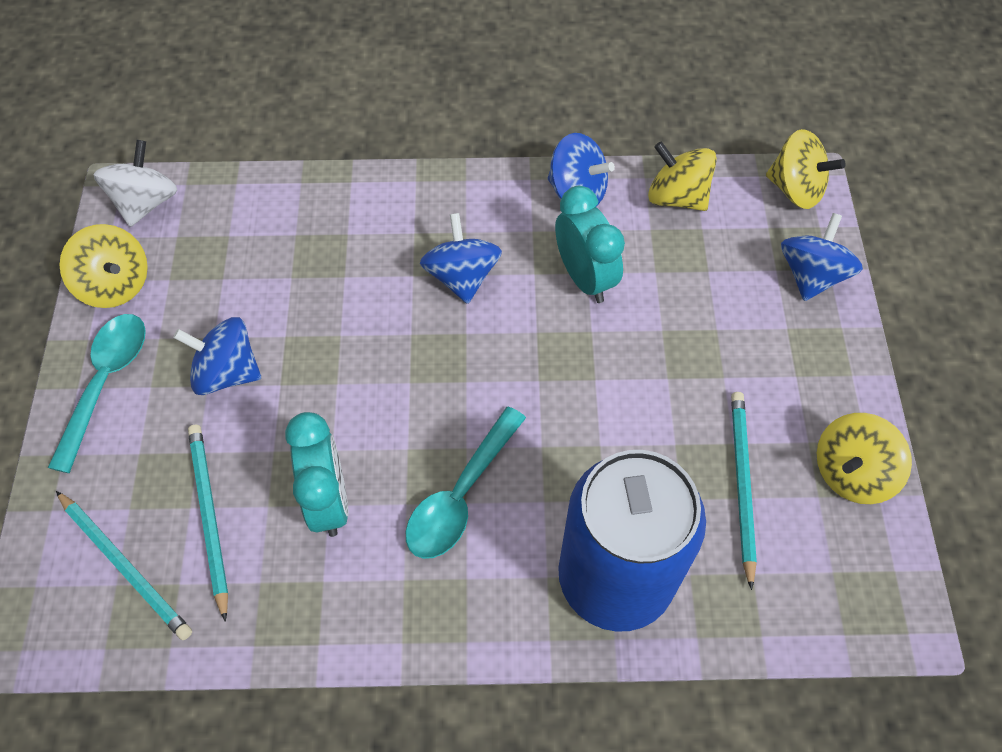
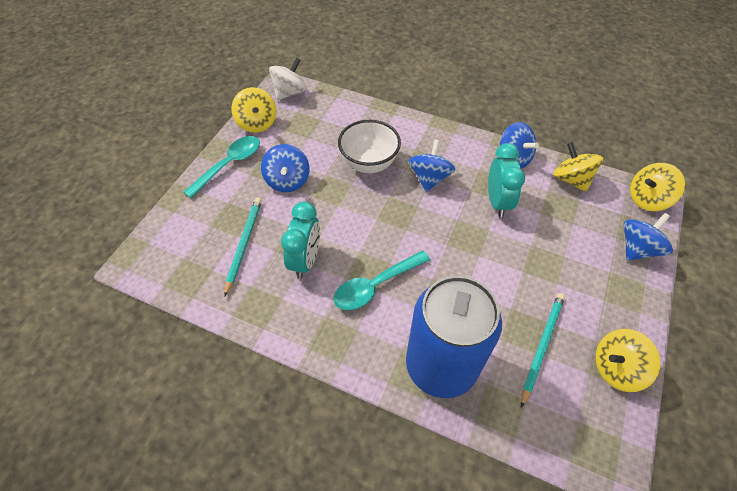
camera: 25 degrees right, 5 degrees down
(125, 566) = (193, 251): turquoise pencil -> none
(227, 372) = (287, 181): blue spinning top -> blue spinning top turned 135 degrees counterclockwise
(351, 288) = (369, 163): none -> white bowl
(795, 189) = (647, 199): yellow spinning top -> yellow spinning top turned 105 degrees clockwise

